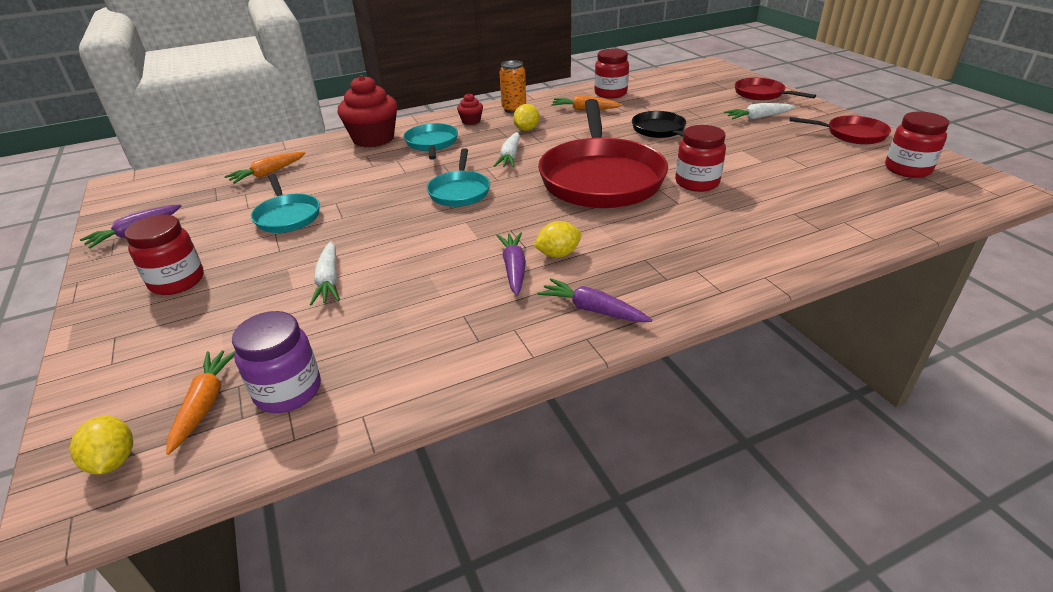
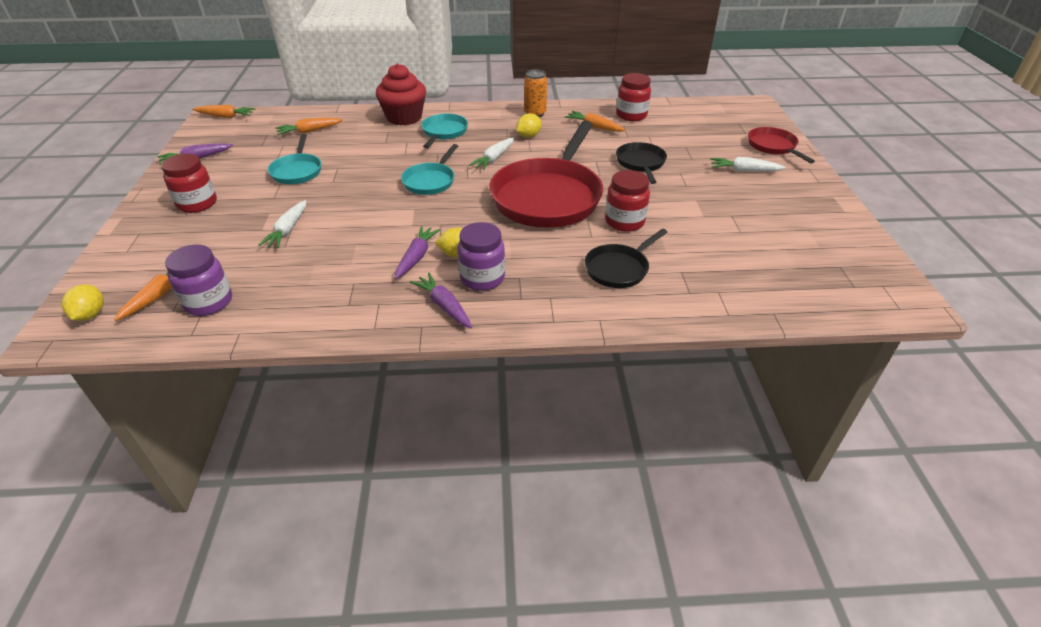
camera: 20 degrees right, 5 degrees up
(141, 180) = (226, 116): none -> orange carrot
(471, 121) = (491, 118): red cupcake -> none
(607, 270) = (482, 278): none -> purple jar
(734, 225) = (619, 268): none -> black pan
(852, 134) = (818, 209): red pan -> none
(907, 169) = (834, 258): red jar -> none

